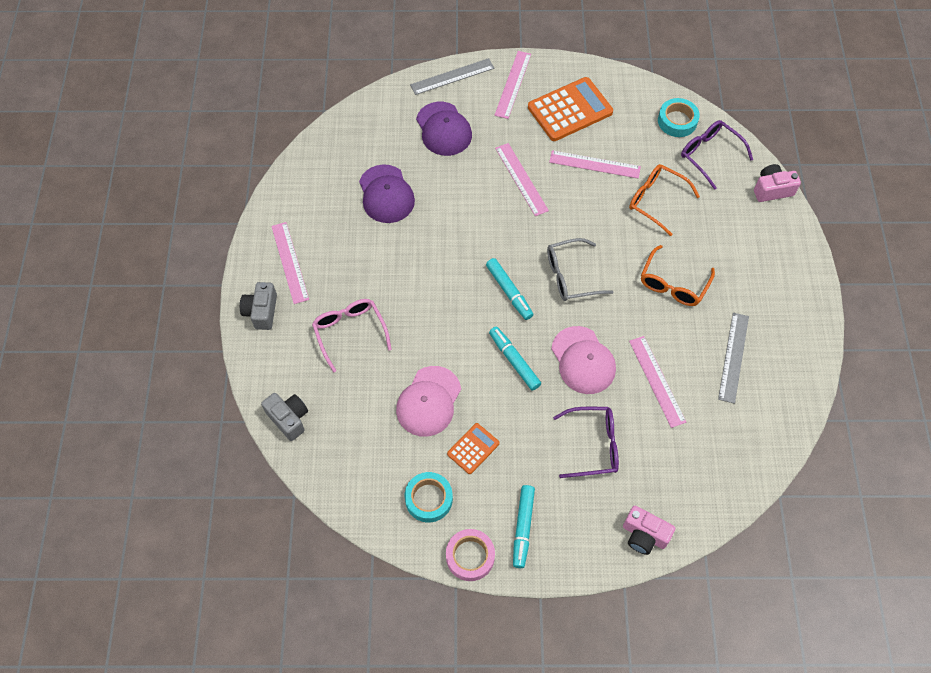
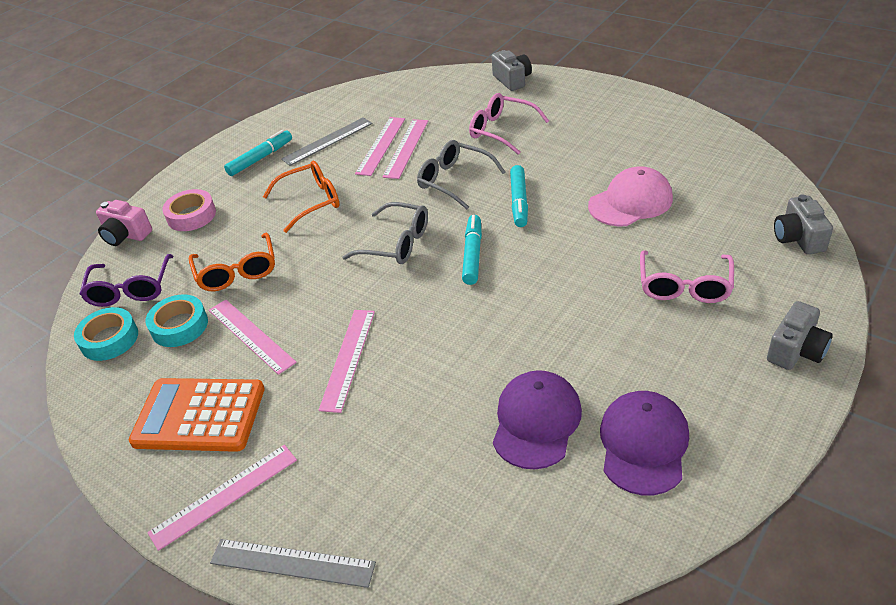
camera: 140 degrees left, 20 degrees down
(290, 262) = (729, 393): pink ruler -> pink ruler (381, 145)
(428, 499) = (677, 143): turquoise tape -> turquoise tape (179, 326)
(443, 129) = (382, 477): purple cap -> purple cap (643, 444)
(470, 556) = (662, 106): pink tape -> pink tape (191, 215)
(473, 448) = (611, 159): orange calculator -> none
(523, 528) = (604, 107): turquoise marker -> turquoise marker (260, 158)
(583, 360) = (454, 180): pink cap -> grey glasses
(593, 445) = (501, 130): purple glasses -> pink glasses
(644, 535) = (512, 80): pink camera -> grey camera

